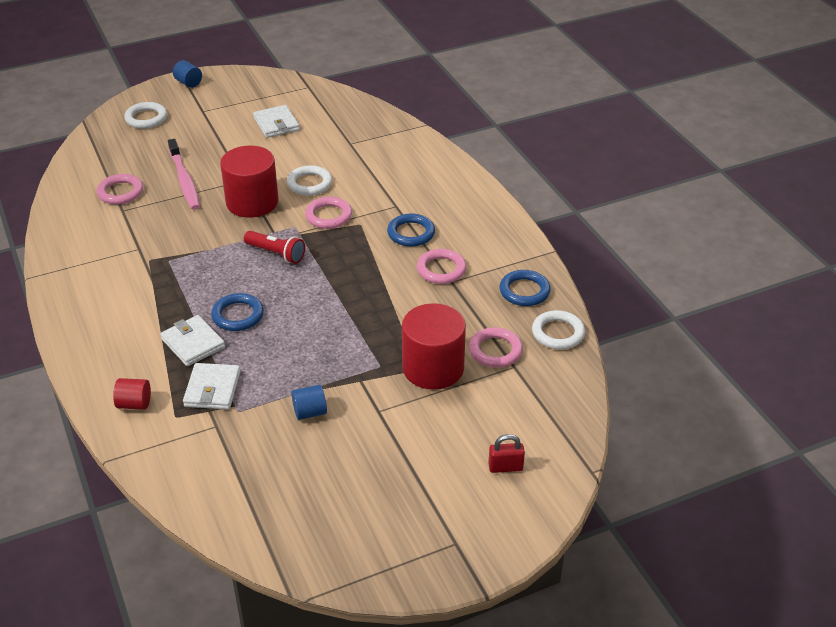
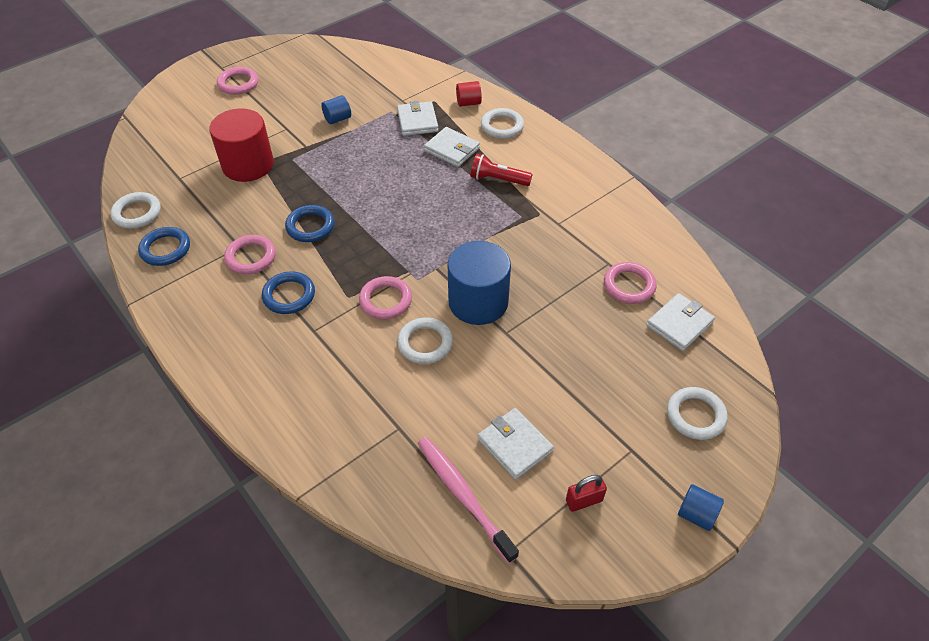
camera: 165 degrees right, 10 degrees up
(106, 163) = (679, 324): none -> white wallet
(117, 362) = (502, 126): none -> white ring
(184, 180) = (572, 317): pink toothbrush -> pink toothbrush (463, 495)
(238, 315) = (427, 178): blue ring -> blue ring (310, 226)
(252, 202) = (478, 302): red cylinder -> blue cylinder
(276, 253) = (421, 243): red flashlight -> red flashlight (498, 180)
(495, 351) = (195, 188): pink ring -> pink ring (238, 83)
(505, 467) = (188, 110): red padlock -> red padlock (584, 500)

